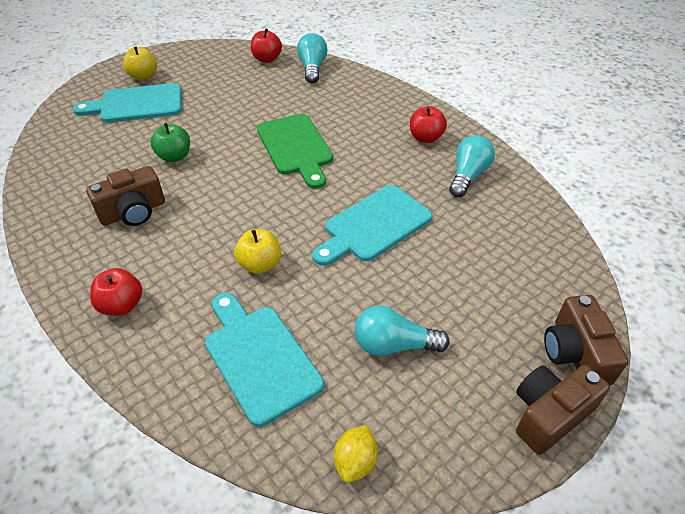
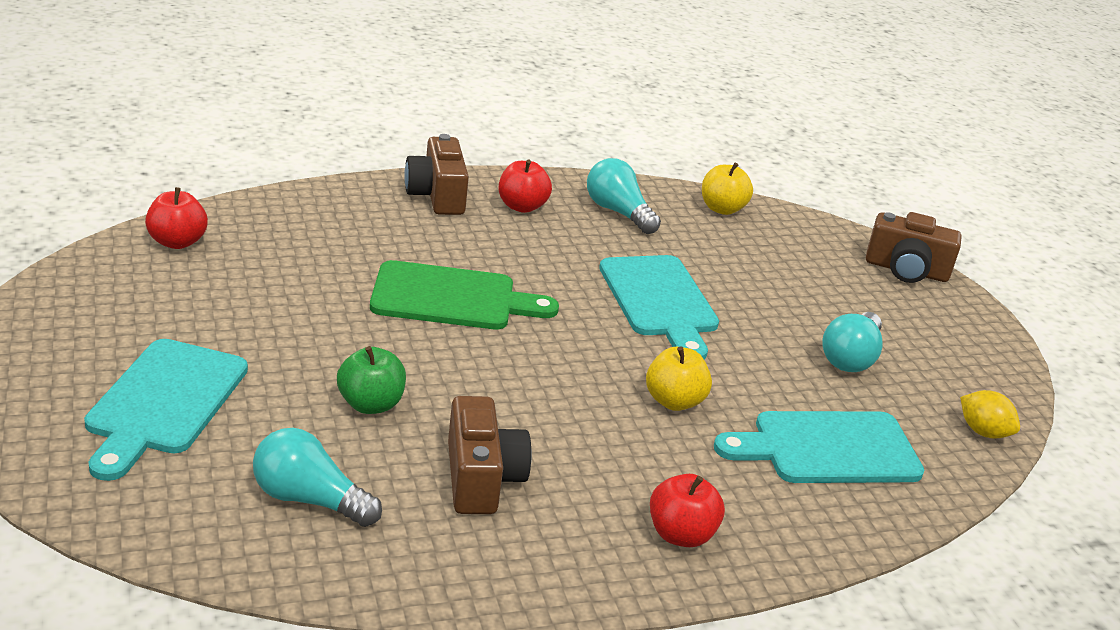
camera: 70 degrees left, 15 degrees down
(143, 76) = (70, 372): yellow apple -> yellow apple (722, 209)
(312, 68) = (257, 217): turquoise light bulb -> turquoise light bulb (309, 499)
(549, 415) = (967, 312): brown camera -> brown camera (437, 195)

